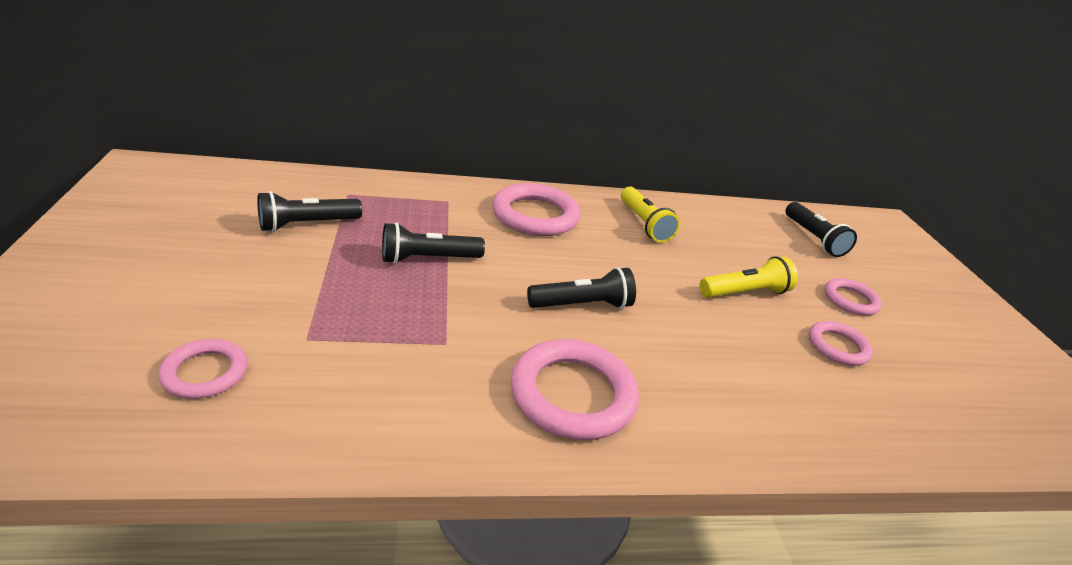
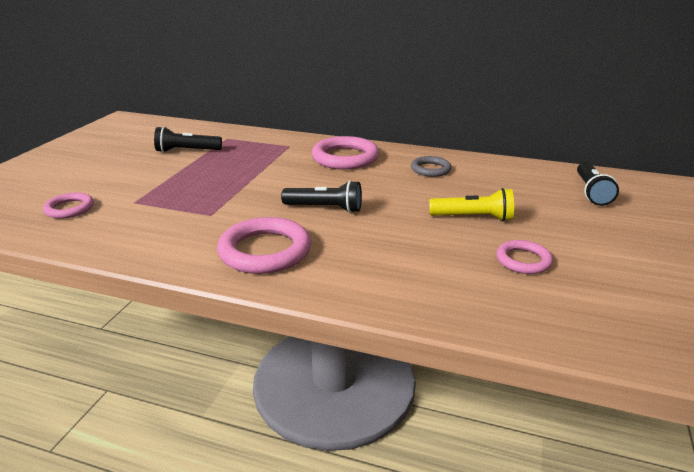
camera: 30 degrees right, 5 degrees down
(428, 259) = (243, 174): black flashlight -> none
(644, 224) = (430, 169): yellow flashlight -> grey ring
(850, 300) = (578, 235): pink ring -> none

